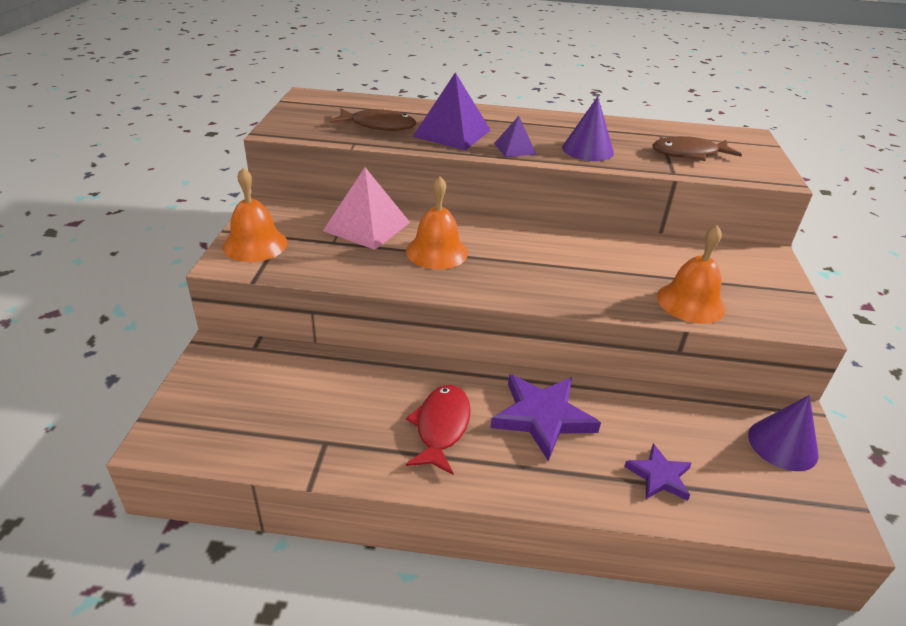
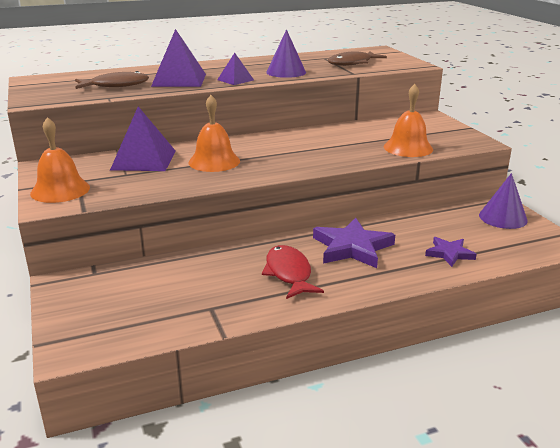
camera: 25 degrees left, 10 degrees down
(367, 226) = (143, 160): pink pyramid -> purple pyramid

